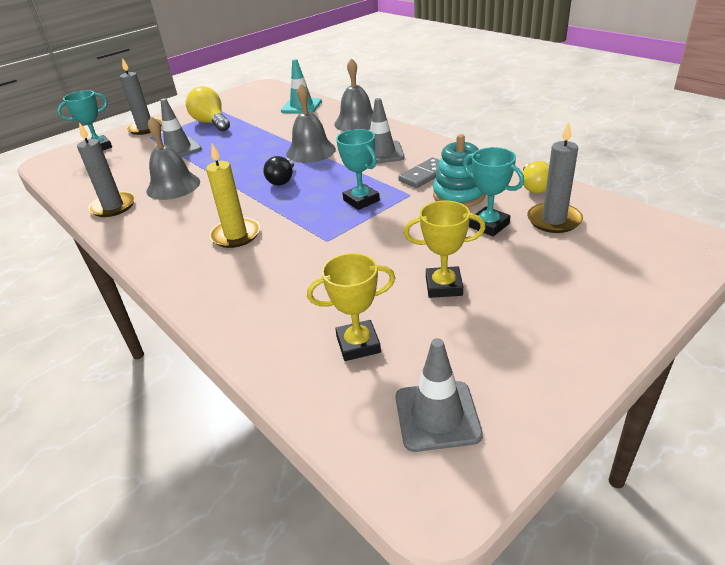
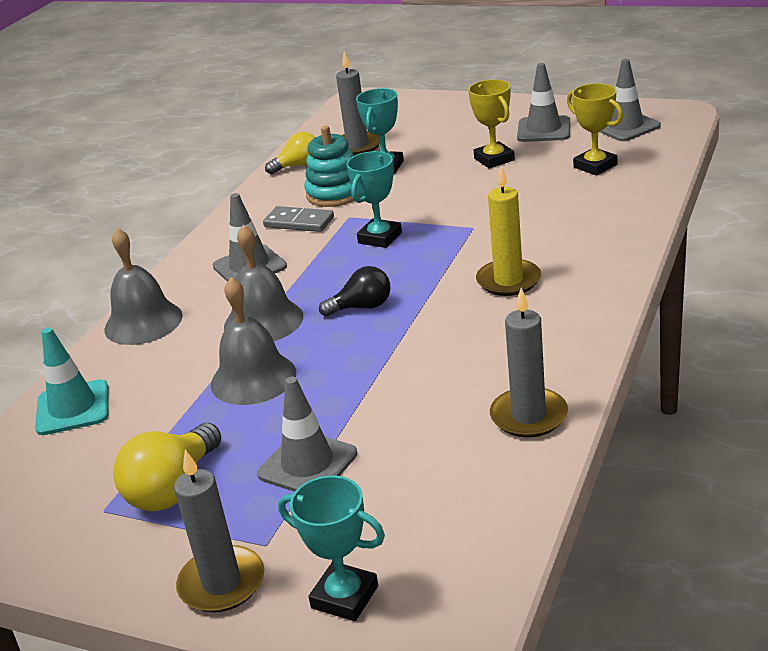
camera: 115 degrees left, 5 degrees down
(173, 186) = (434, 392): grey bell -> grey bell (253, 378)
(490, 344) = (544, 130): none -> grey traffic cone

